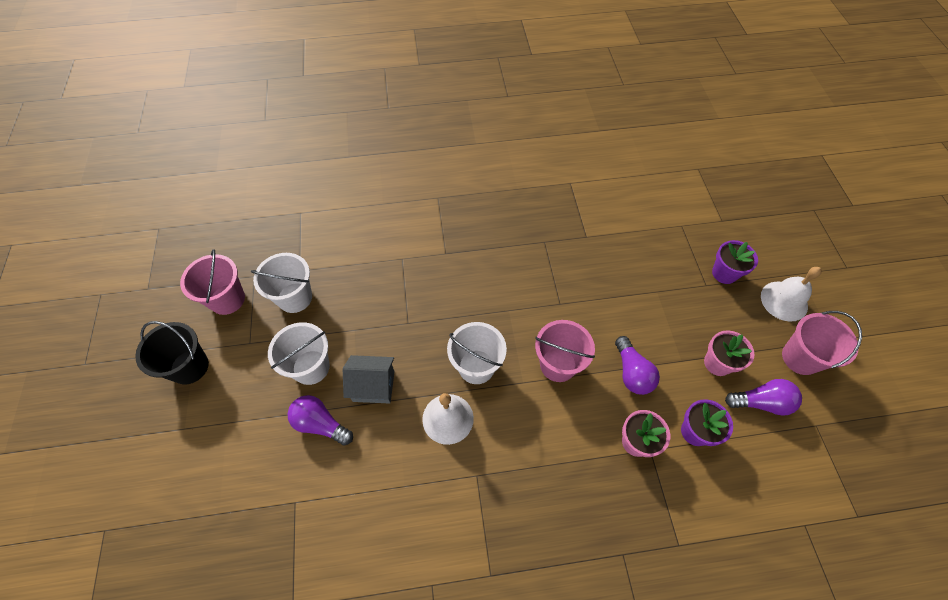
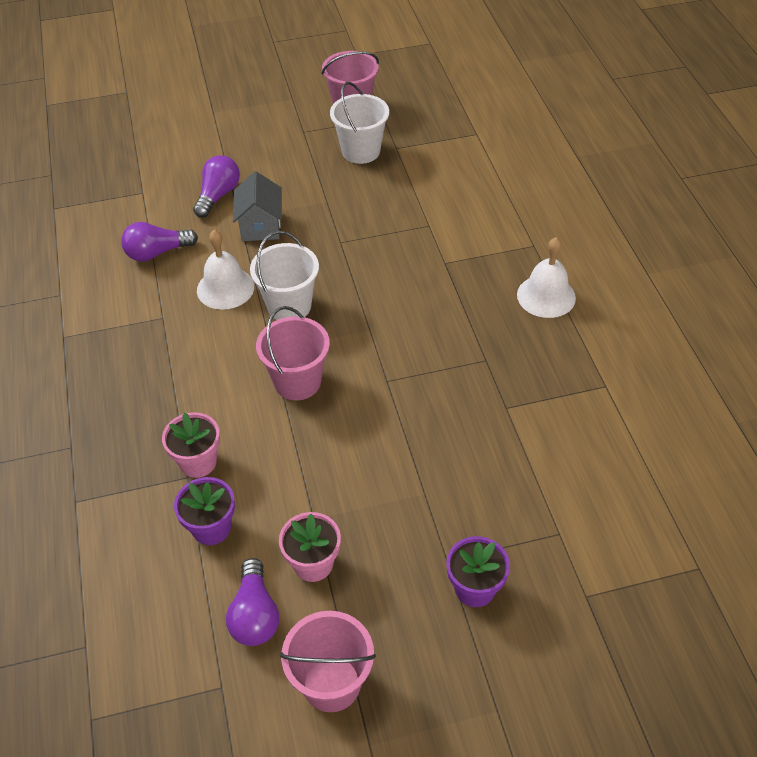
camera: 85 degrees right, 10 degrees down
(189, 367) = (274, 100): black bucket -> none
(311, 367) = (279, 178): white bucket -> none
(632, 372) = (291, 459): purple light bulb -> purple light bulb (157, 252)
(784, 301) = (435, 675): white bell -> white bell (546, 296)

